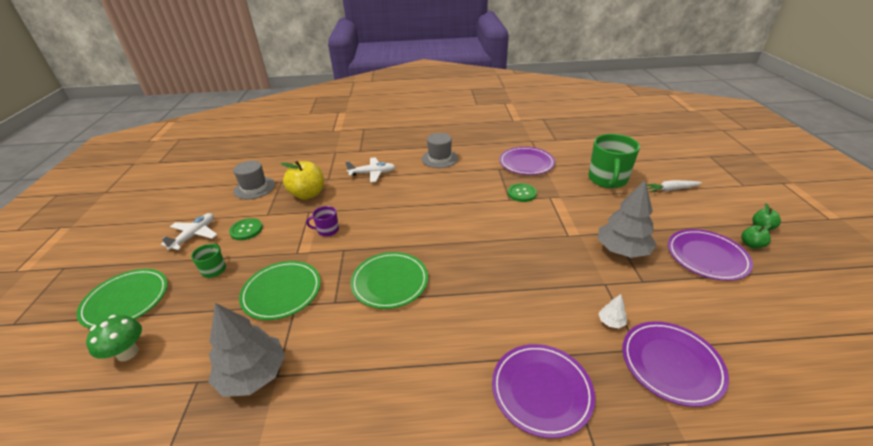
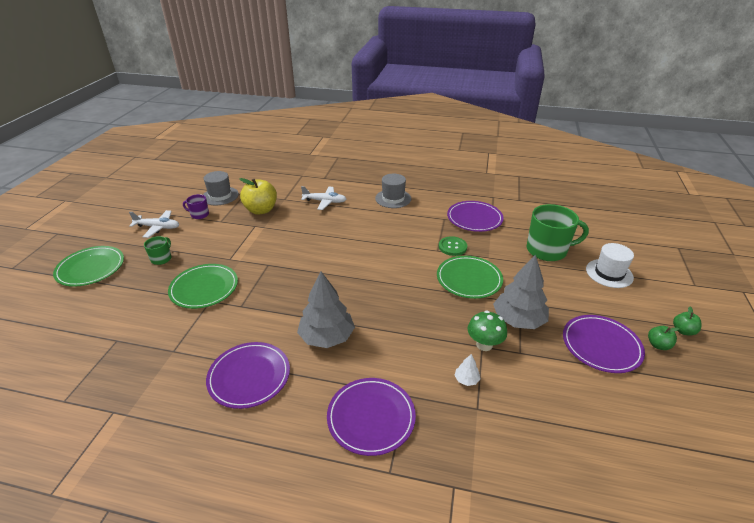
camera: 15 degrees right, 0 degrees up
(127, 353) = (78, 307): green mushroom -> green mushroom (484, 344)
(194, 235) = (158, 227): white plane -> white plane turned 60 degrees clockwise
(246, 230) = (198, 231): green button -> none
(253, 374) = (157, 346): grey tree -> grey tree (327, 337)
(327, 230) = (262, 245): purple mug -> purple mug (199, 214)
(390, 282) = (292, 300): green plate -> green plate (469, 279)
(607, 179) = (547, 250): green mug -> green mug turned 120 degrees counterclockwise
(671, 189) = (609, 273): white carrot -> white hat
(671, 364) = (499, 428): purple plate -> purple plate (249, 376)

